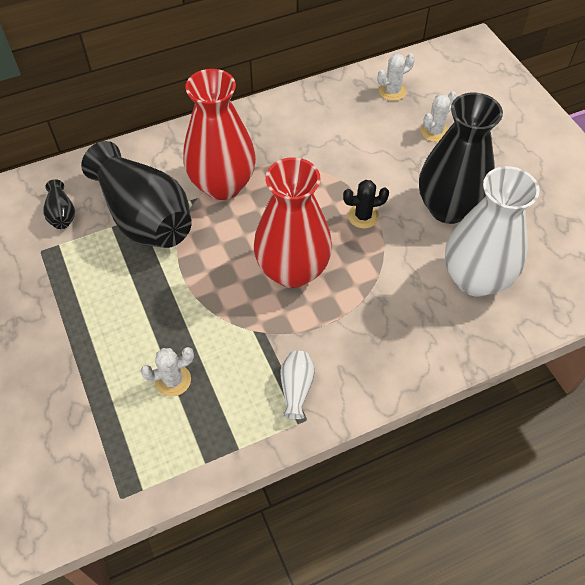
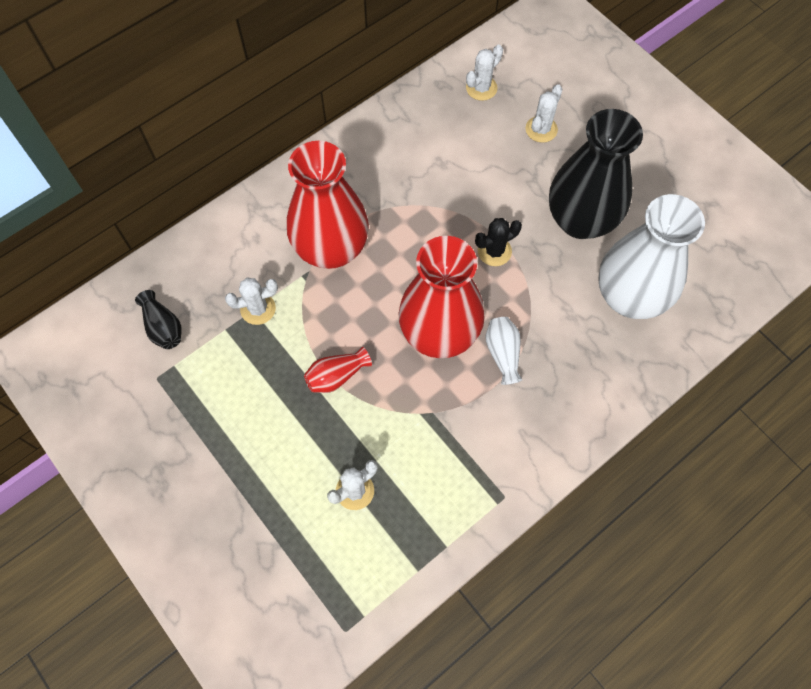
camera: 15 degrees left, 10 degrees up
(144, 217) = (258, 309): black vase -> white cactus
(191, 283) = (336, 376): none -> red vase
(296, 388) = (484, 466): white vase -> white vase (503, 353)

